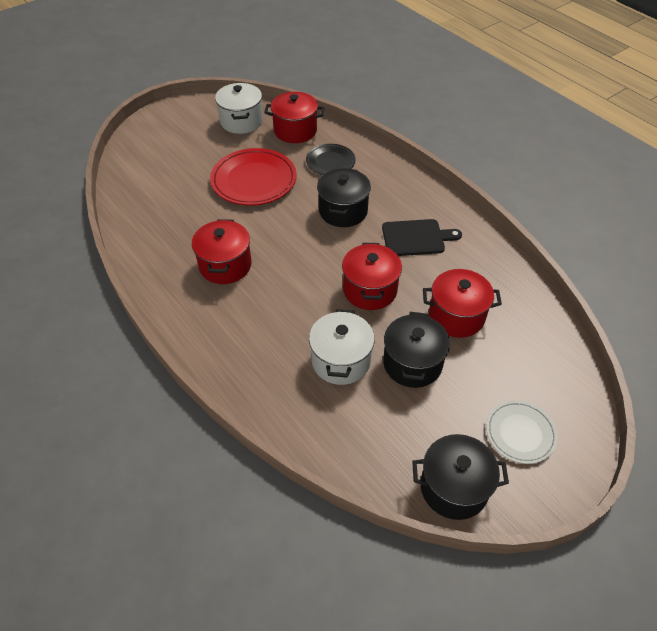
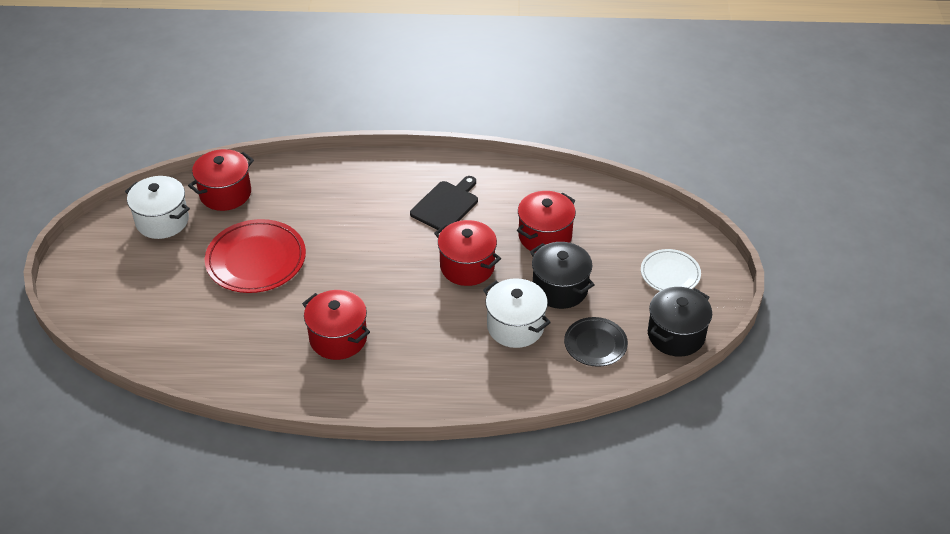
camera: 50 degrees left, 5 degrees down
(330, 162) = (297, 197): black plate -> black plate (595, 344)
(343, 211) = (365, 227): black pot -> none

